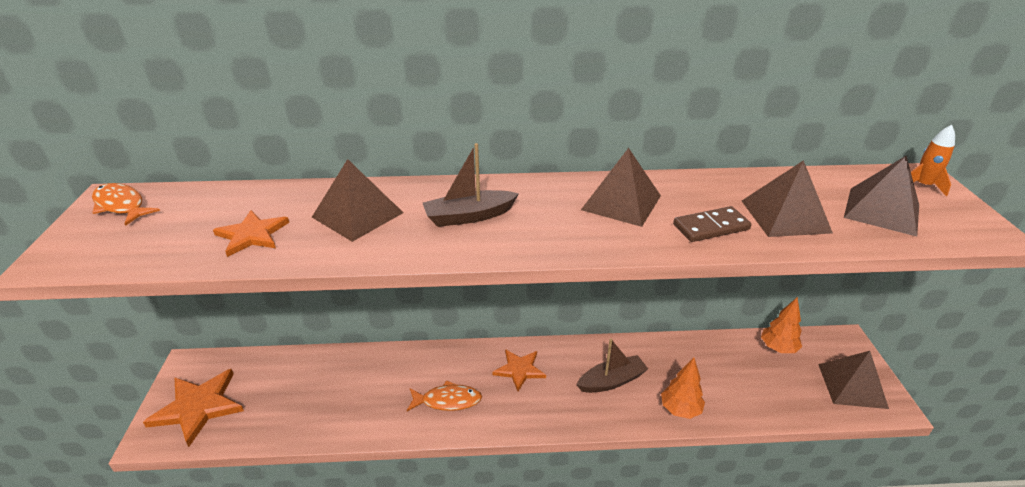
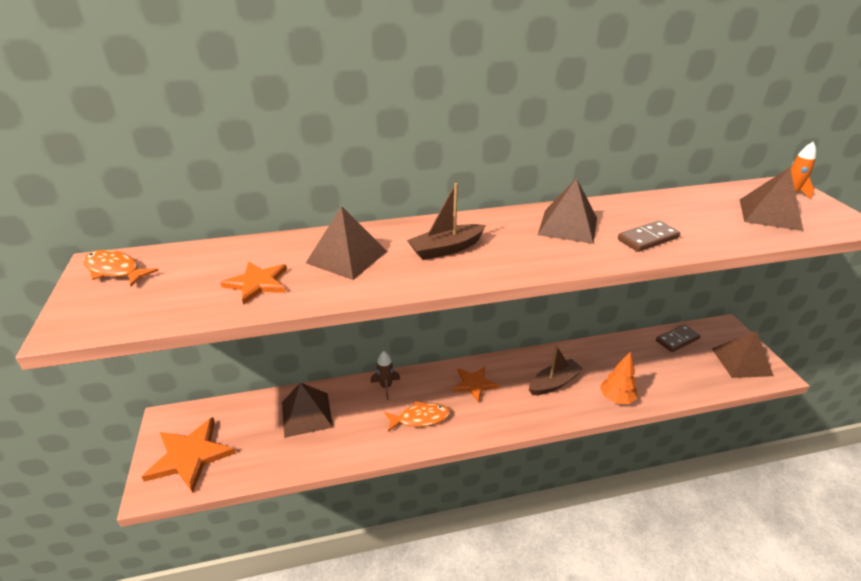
camera: 10 degrees left, 0 degrees up
(421, 359) = (386, 386): none -> brown rocket
(778, 348) = (677, 340): orange tree -> brown domino
(785, 216) = (700, 225): brown pyramid -> brown pyramid (306, 414)

